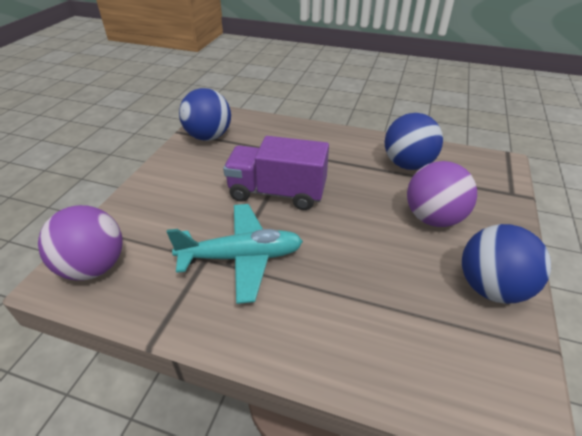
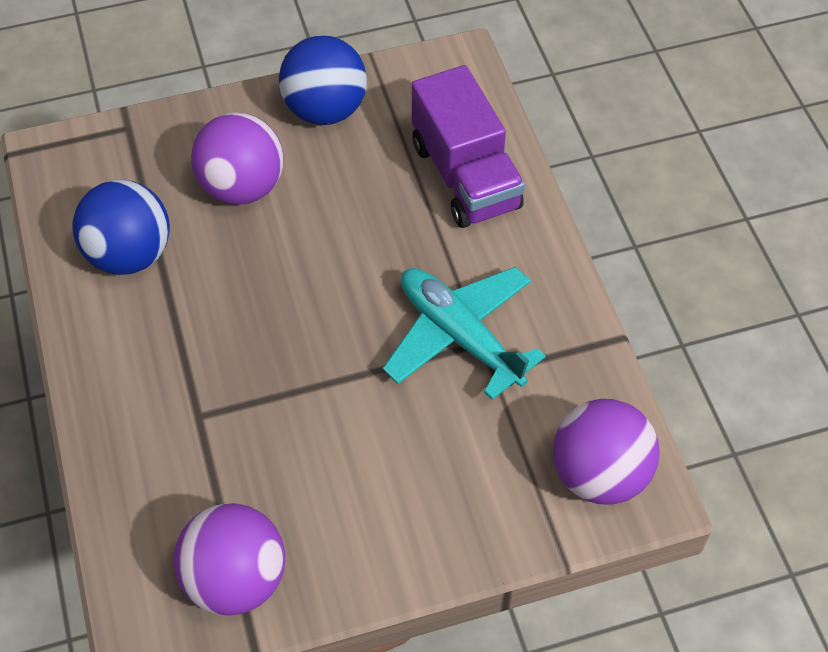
camera: 125 degrees left, 15 degrees up
(208, 137) = (235, 579): blue ball -> purple ball
(277, 193) = (315, 374): purple truck -> purple truck (465, 176)

